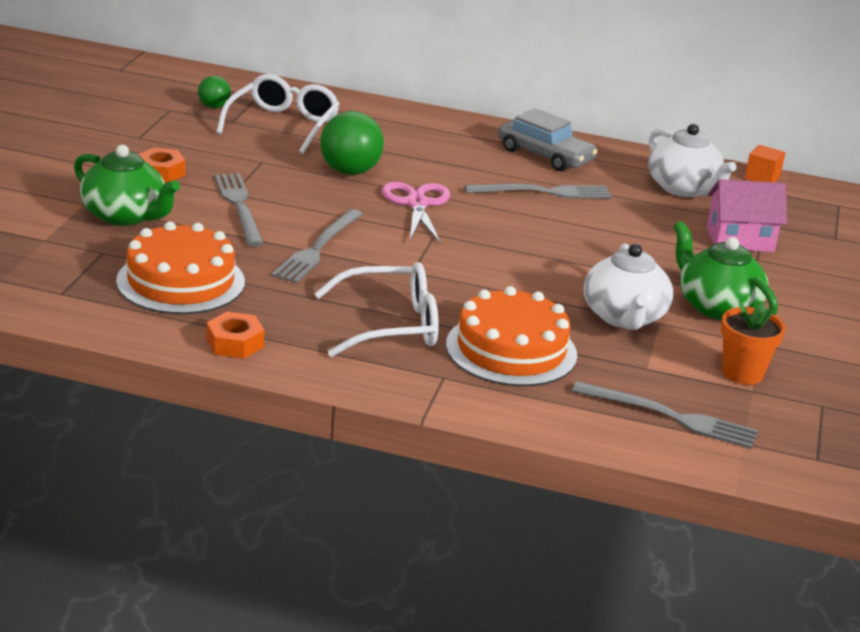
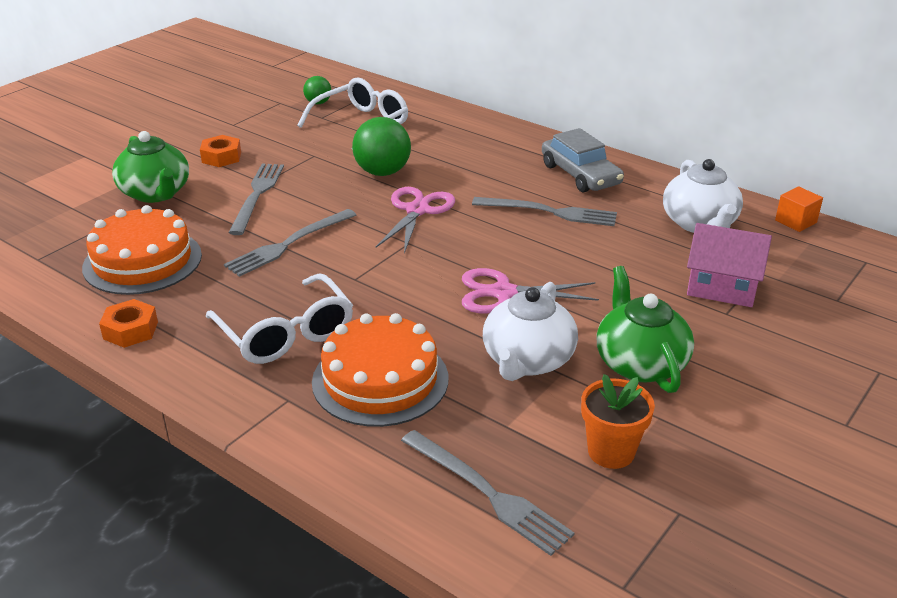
camera: 25 degrees right, 5 degrees up
(390, 325) = (286, 333): white glasses -> white glasses turned 45 degrees clockwise
(559, 266) = (503, 293): none -> pink scissors

